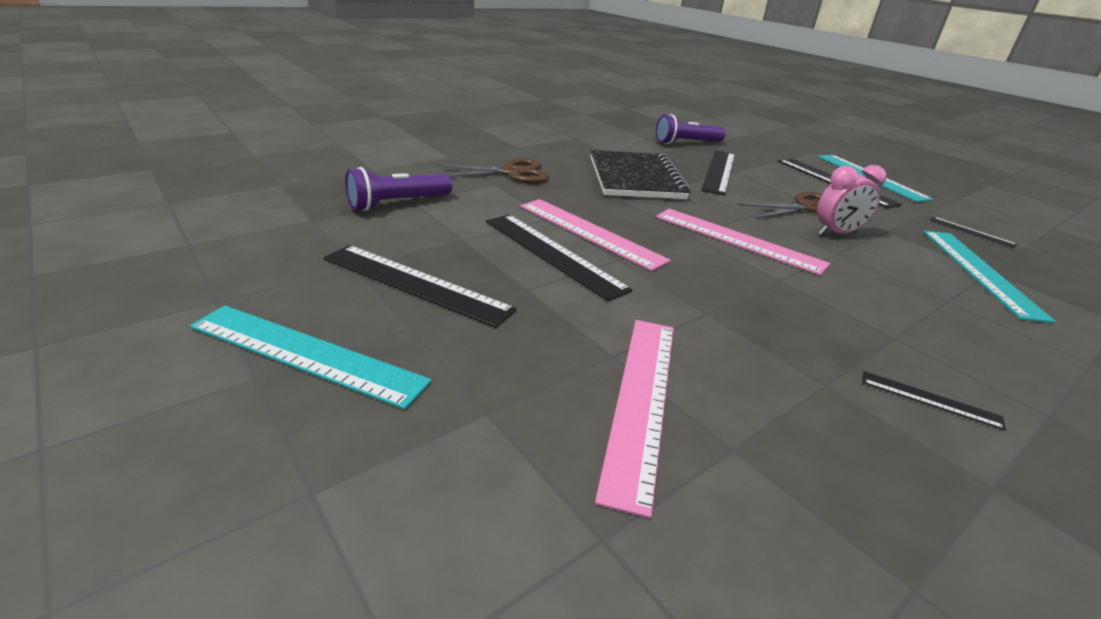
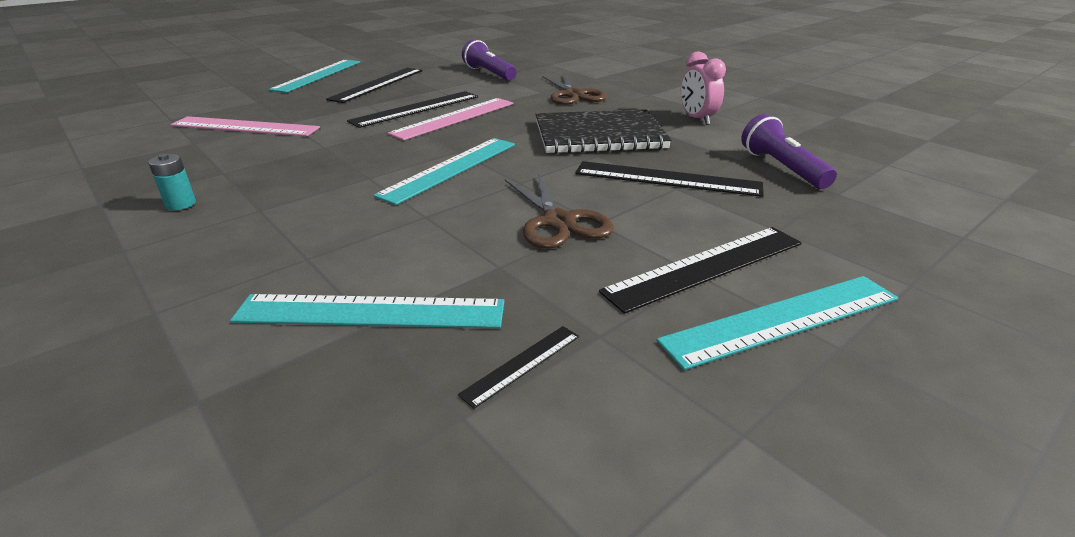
camera: 90 degrees right, 0 degrees up
(737, 240) = (450, 168): pink ruler -> turquoise ruler
(836, 233) = (479, 225): pink clock -> pink clock (697, 119)
(930, 399) = (181, 204): black ruler -> turquoise battery

